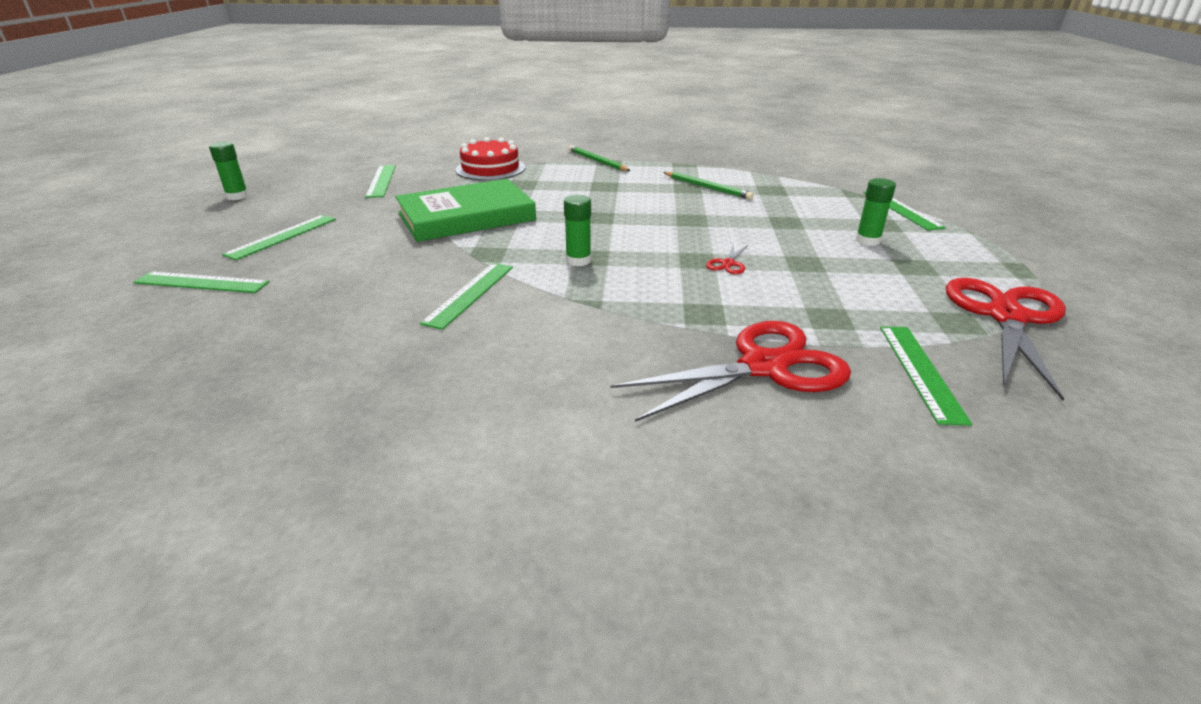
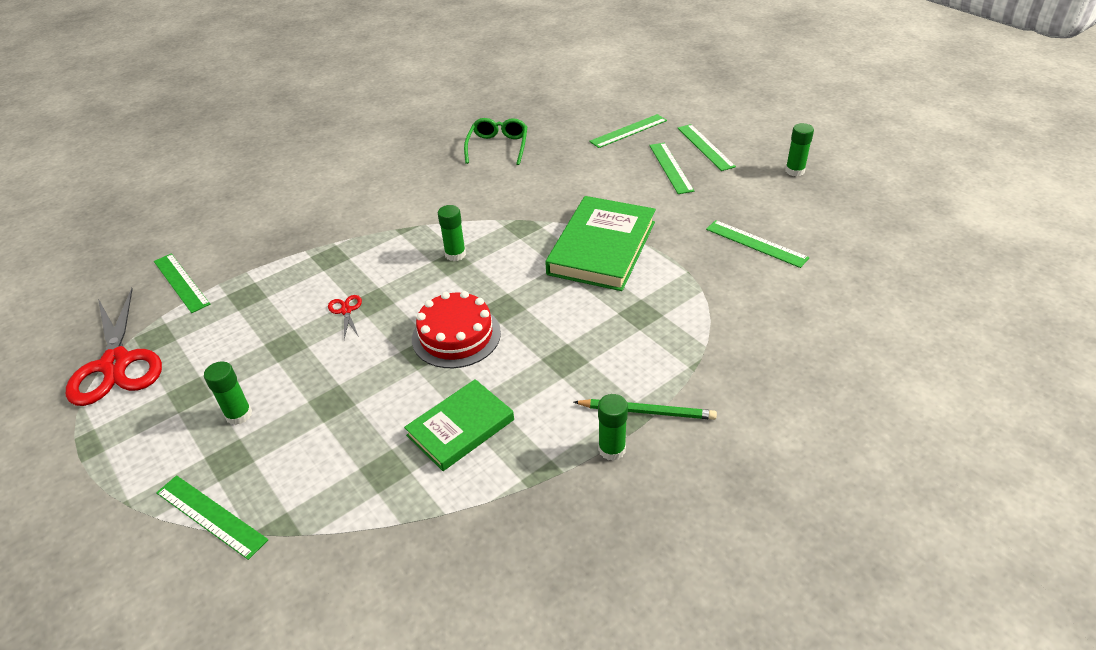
camera: 140 degrees right, 10 degrees up
(332, 343) = (498, 147): none -> green glasses
(470, 294) = (481, 198): green ruler -> green ruler (705, 147)
(490, 169) = (716, 320): red cake -> red cake (456, 335)
(636, 159) = (612, 449): none -> green glue stick
(707, 187) = (460, 428): green pencil -> green book
(763, 366) = (272, 241): red scissors -> none

